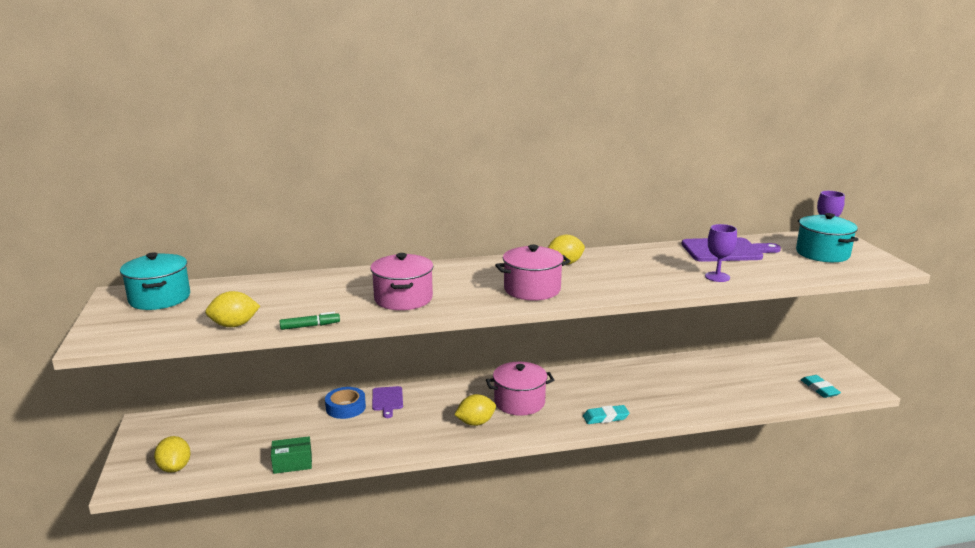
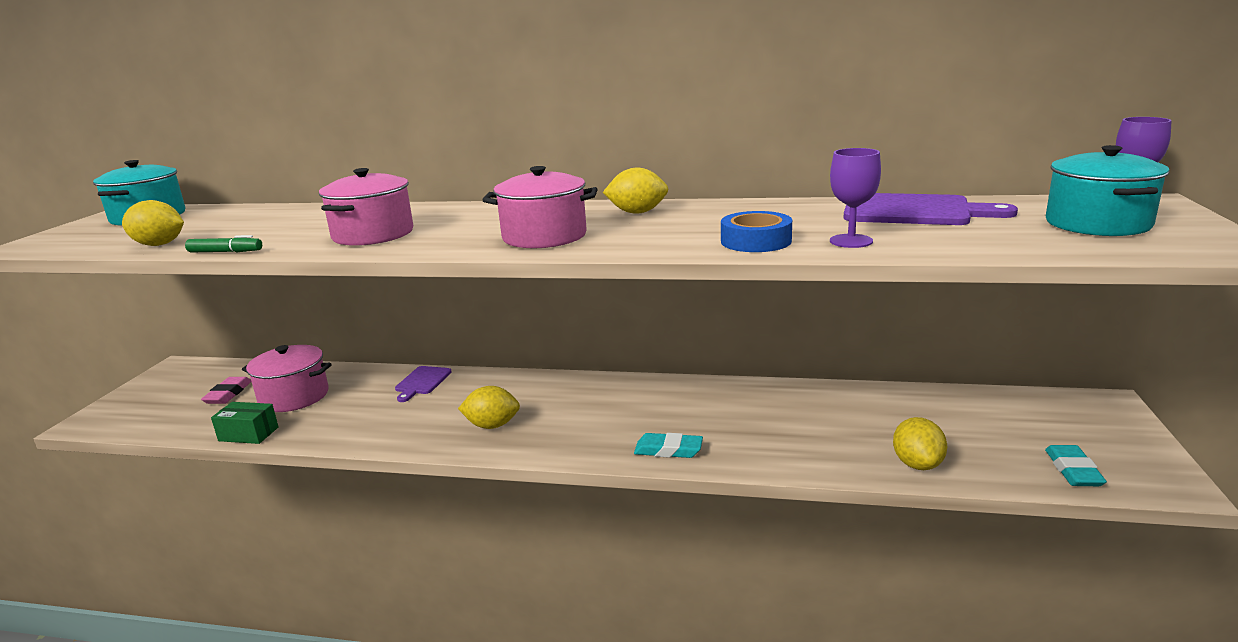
camera: 25 degrees right, 0 degrees up
(175, 468) = (143, 416): yellow lemon -> yellow lemon (917, 464)
(231, 437) = (228, 394): none -> pink eraser
(345, 407) = (370, 383): blue tape -> blue tape (756, 241)
(519, 402) = (572, 410): pink pot -> pink pot (294, 397)

